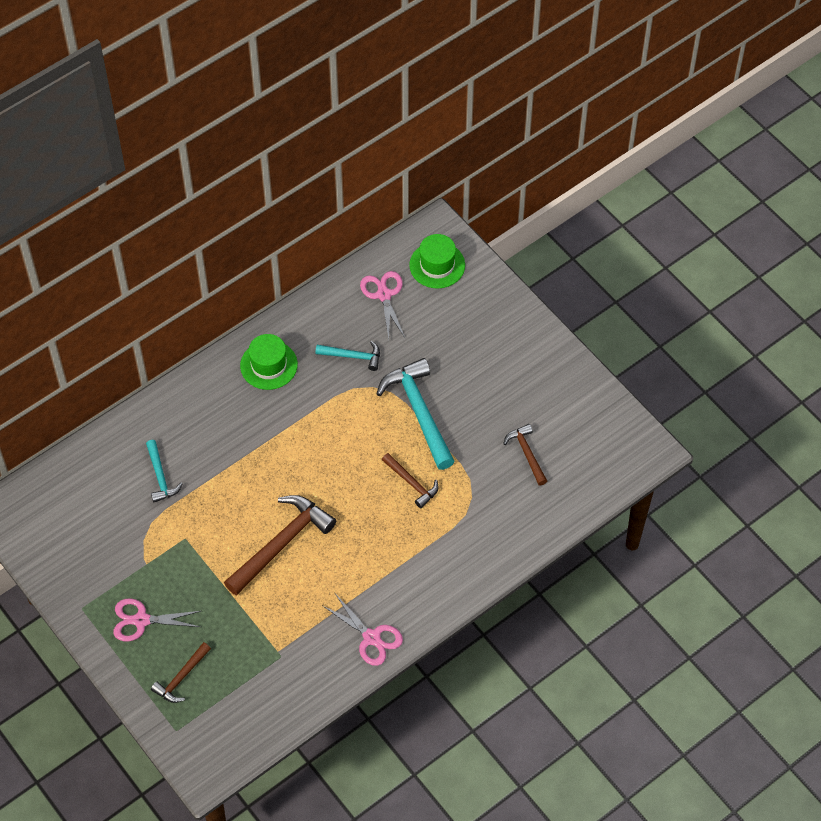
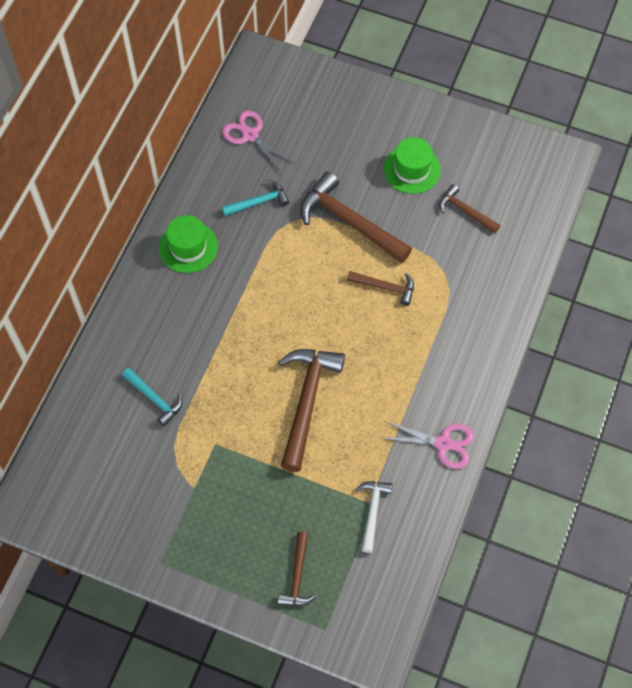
camera: 30 degrees left, 5 degrees up
(141, 620) = (225, 543): pink scissors -> none
(275, 660) = (372, 512): none -> white hammer
(419, 412) = (350, 222): turquoise hammer -> brown hammer
(437, 265) = (279, 88): green hat -> green hat (411, 169)

